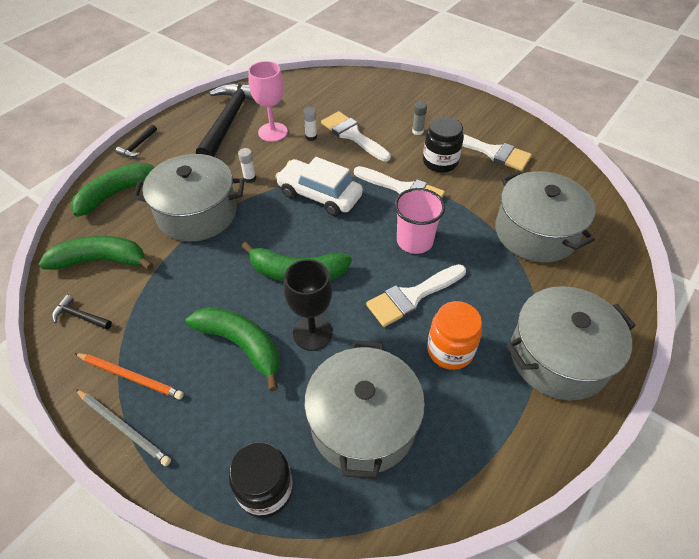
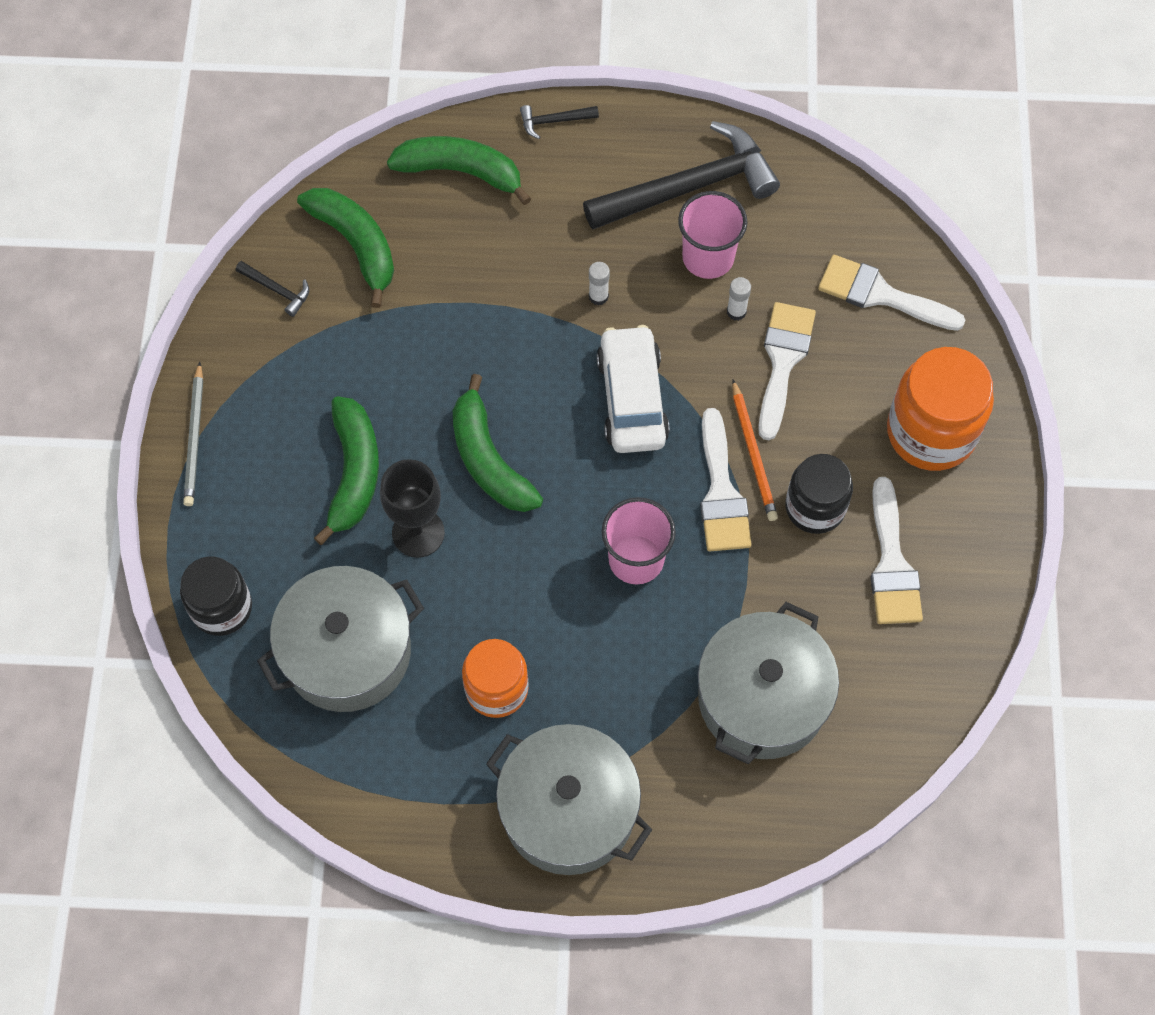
camera: 55 degrees right, 15 degrees up
(80, 316) = (277, 290): black hammer -> black hammer turned 135 degrees clockwise
(131, 377) = (247, 398): orange pencil -> orange pencil (753, 453)
(197, 213) = (496, 284): grey pot -> none
(273, 132) = (708, 257): pink goblet -> pink cup
(412, 297) = (544, 606): white brush -> white brush (880, 295)
(417, 131) = (860, 440): grey glue stick -> none
(433, 109) = (931, 432): none -> orange jar

